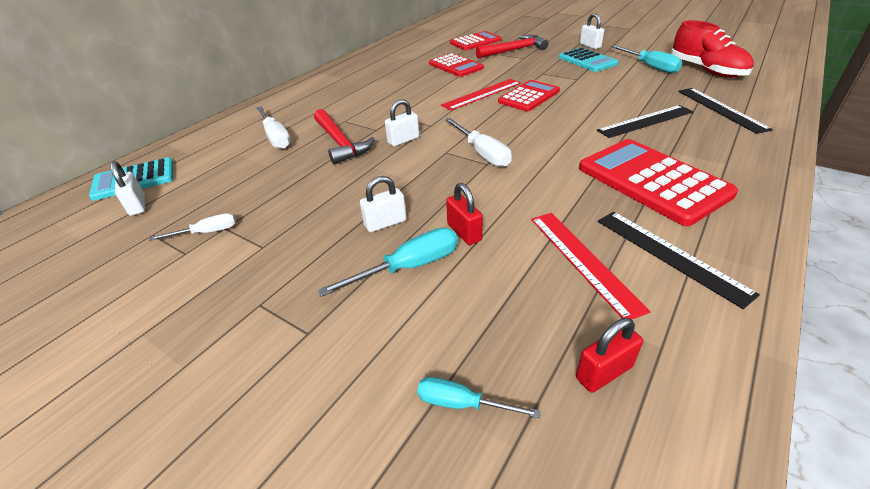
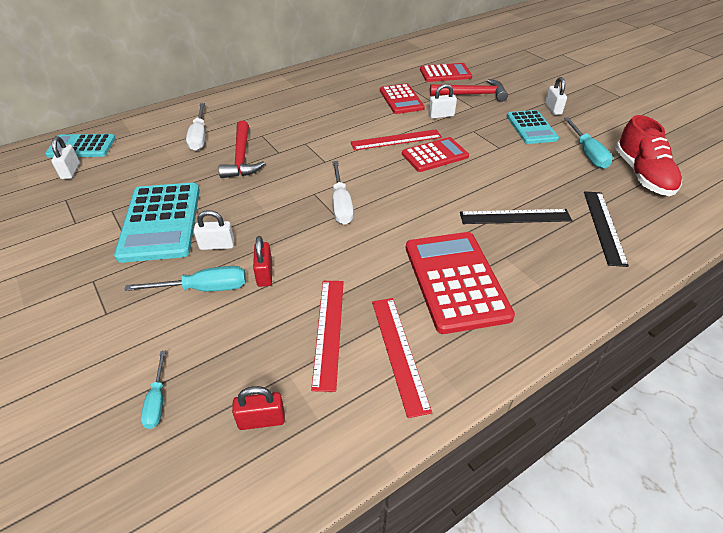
camera: 20 degrees right, 5 degrees up
(207, 232) = (98, 210): white screwdriver -> none
(298, 221) = (161, 222): none -> turquoise calculator
(403, 140) = (291, 170): white padlock -> white padlock (441, 115)
(462, 403) = (157, 401): turquoise screwdriver -> turquoise screwdriver turned 135 degrees counterclockwise
(670, 255) = (399, 352): black ruler -> red ruler

